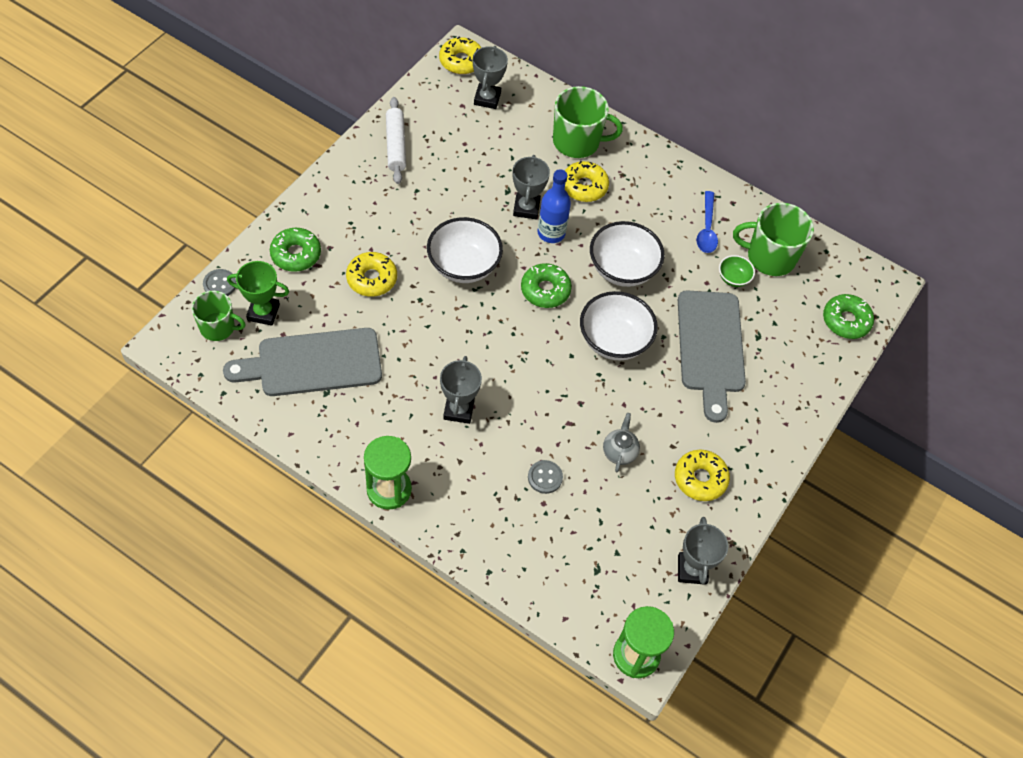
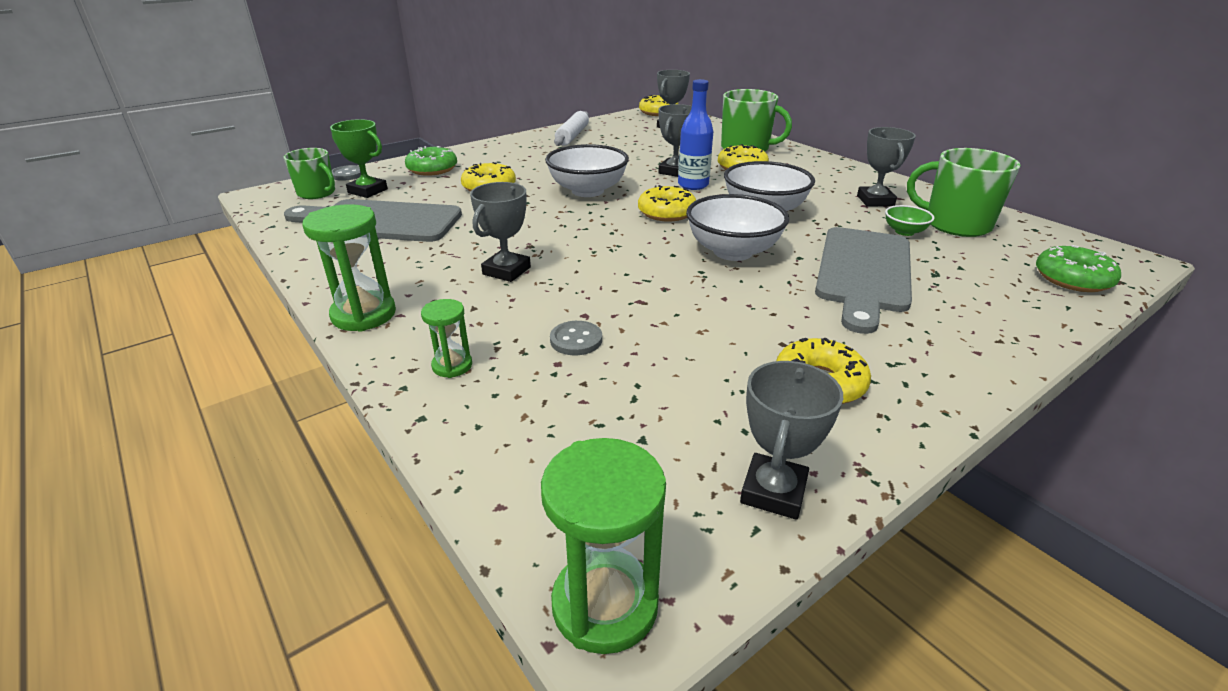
camera: 25 degrees right, 25 degrees down
(480, 524) = (452, 366): none -> green hourglass
(545, 290) = (666, 213): green donut -> yellow donut
(619, 452) = (698, 335): grey teapot -> none
(706, 229) = (875, 201): blue spoon -> grey trophy

